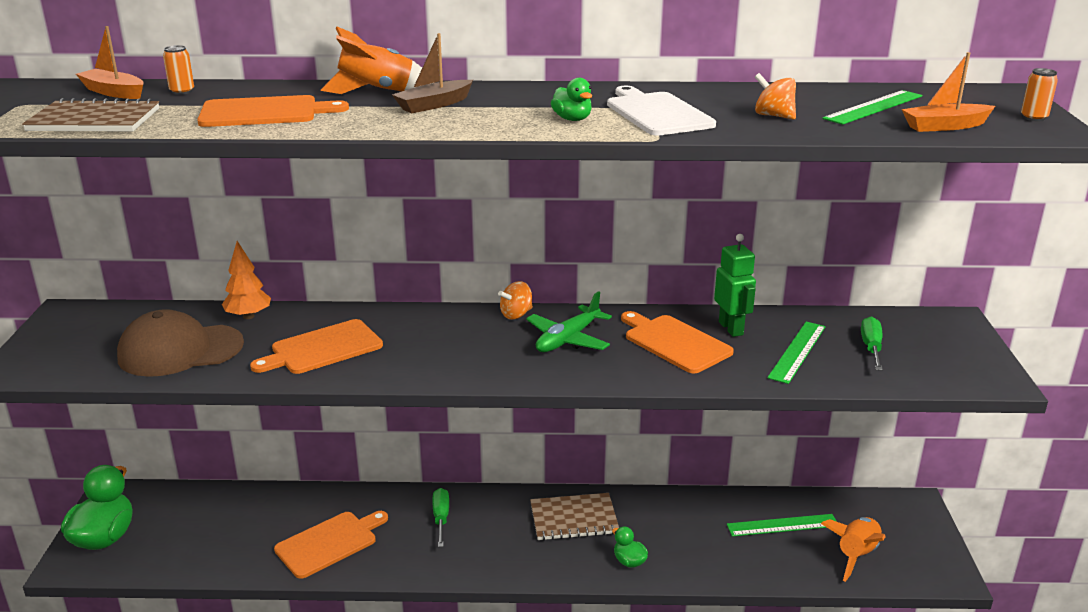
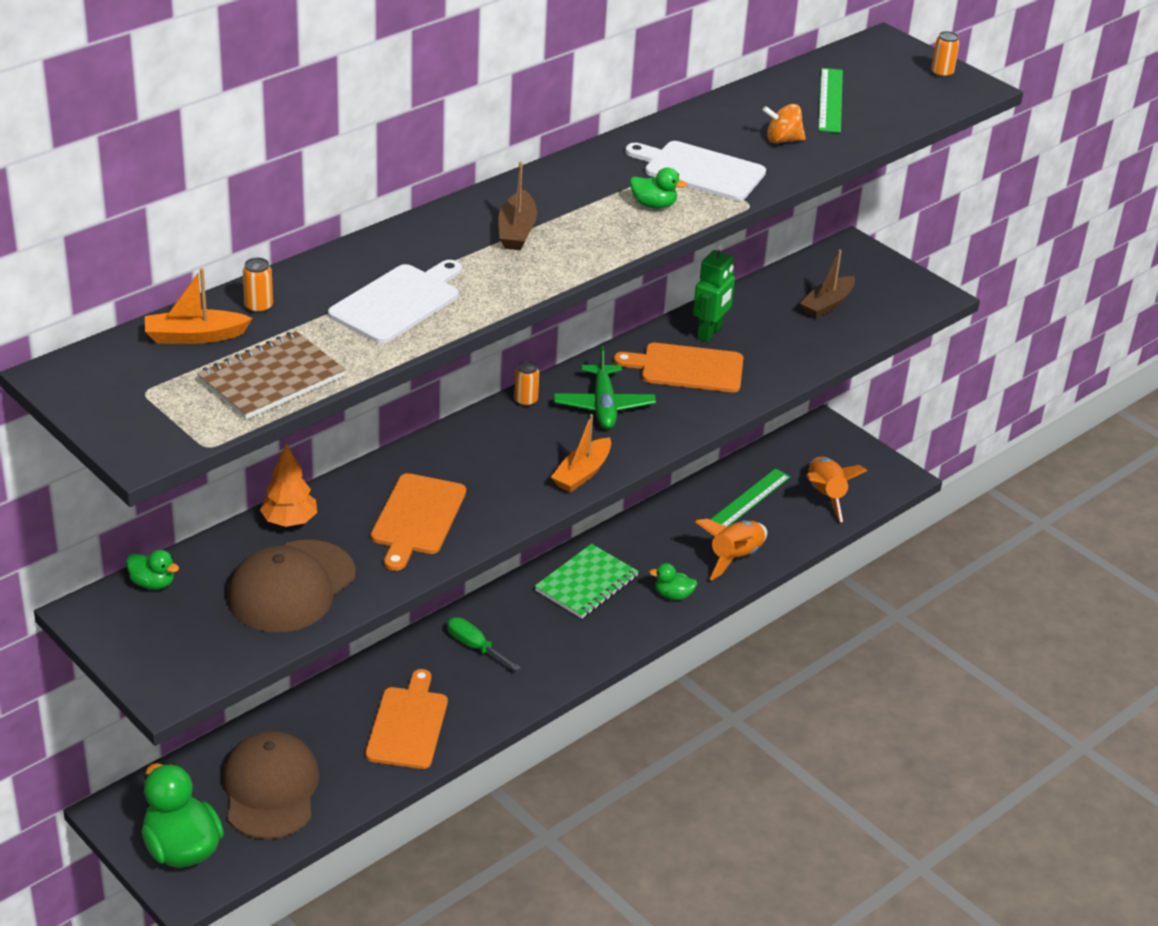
camera: 45 degrees left, 10 degrees up
(120, 313) = (152, 583): none -> green duck
(198, 533) = (270, 789): none -> brown cap
(264, 112) = (398, 302): orange cutting board -> white cutting board
(377, 92) = (435, 233): orange rocket -> orange rocket (735, 557)
(516, 314) = (526, 401): orange spinning top -> orange can
(574, 519) = (586, 584): brown notebook -> green notebook
(731, 328) = (710, 333): green robot -> green robot turned 90 degrees clockwise
(797, 351) = (783, 333): green ruler -> none
(871, 348) = (827, 304): green screwdriver -> brown boat
(945, 126) = (903, 108): orange boat -> orange boat (582, 473)

